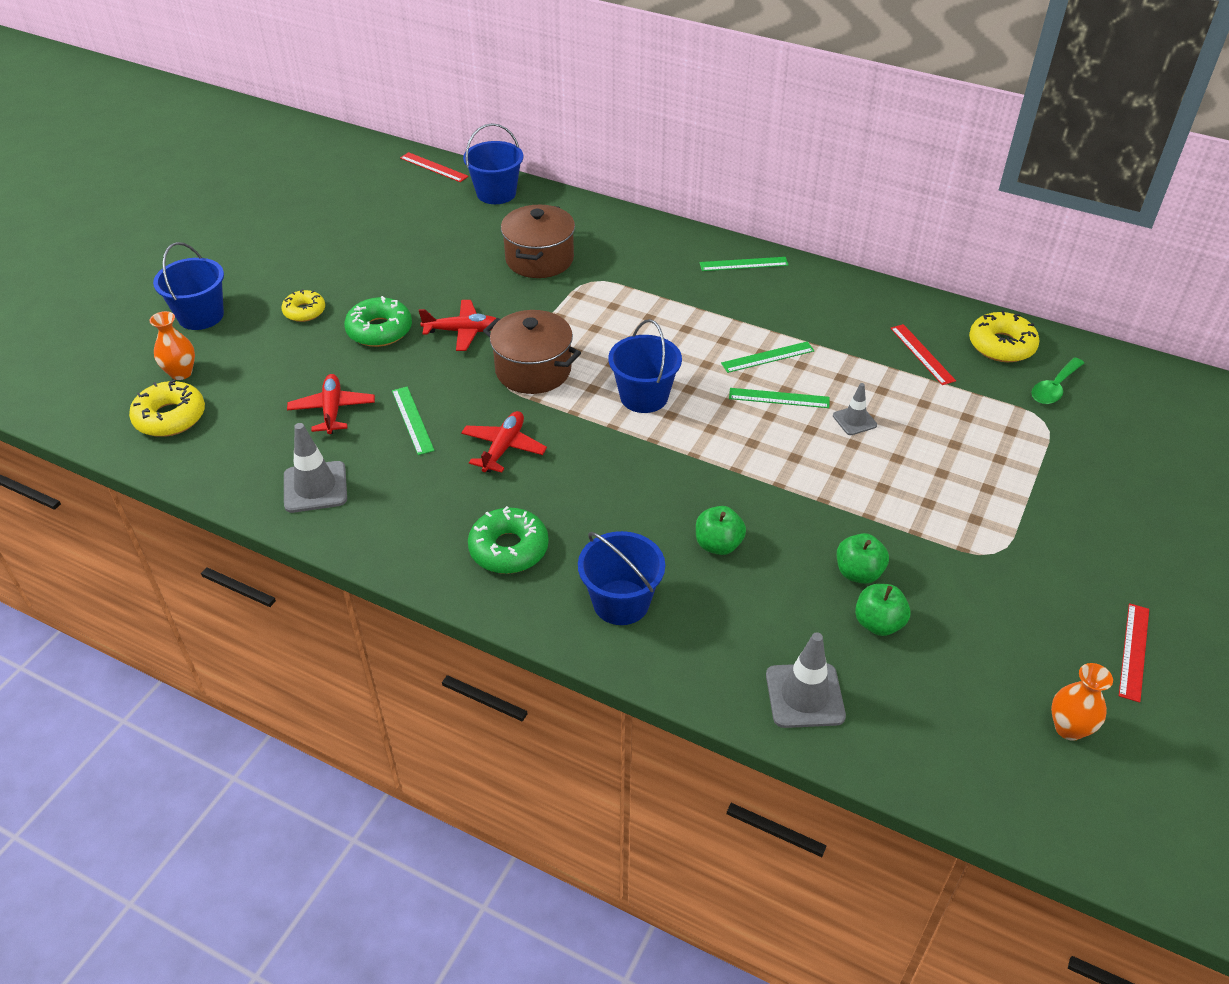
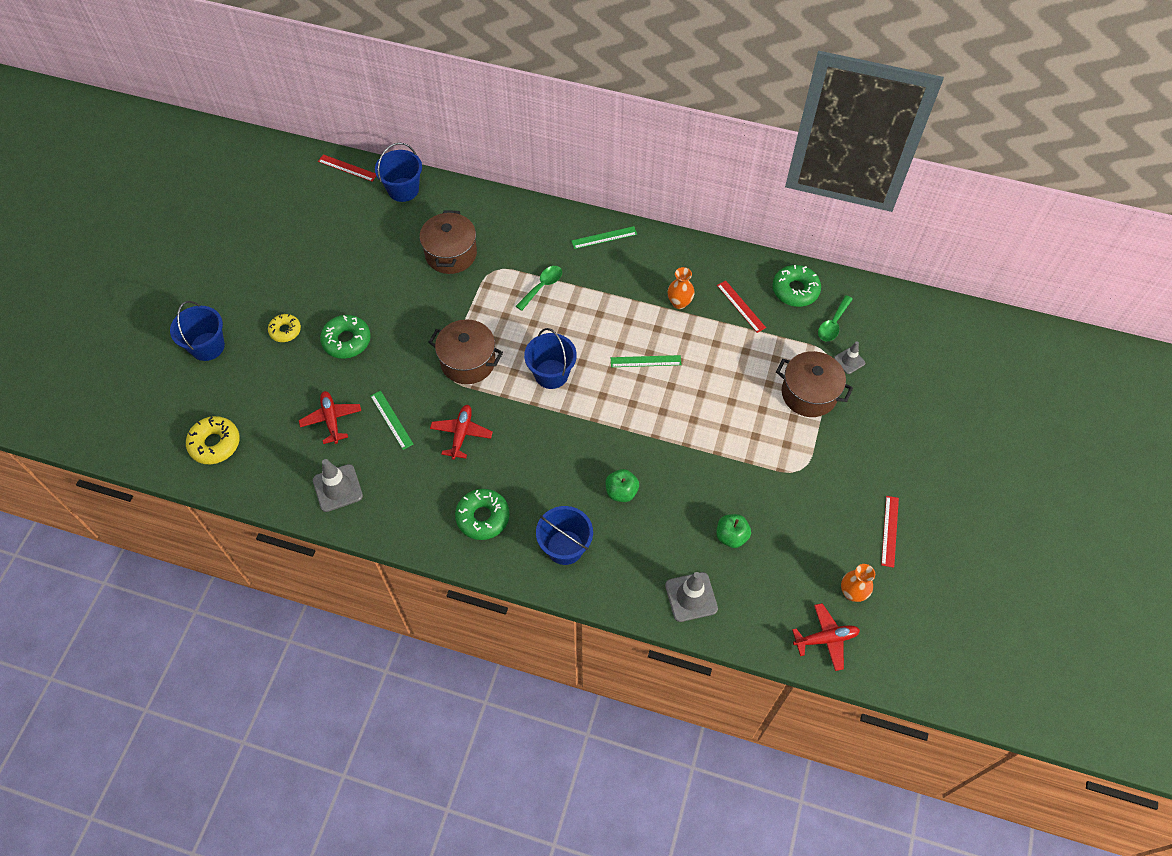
camera: 10 degrees left, 15 degrees up
(181, 373) = (210, 402): orange vase -> orange vase (679, 303)
(462, 331) = (408, 333): red plane -> red plane (825, 639)
(651, 304) = (542, 286): none -> green spoon
(768, 357) = (633, 325): green ruler -> none
(854, 420) = (700, 373): grey traffic cone -> grey traffic cone (849, 361)
(858, 573) = (715, 499): green apple -> none
(1001, 345) = (795, 290): yellow donut -> green donut
(1013, 463) = (809, 394): none -> brown pot

